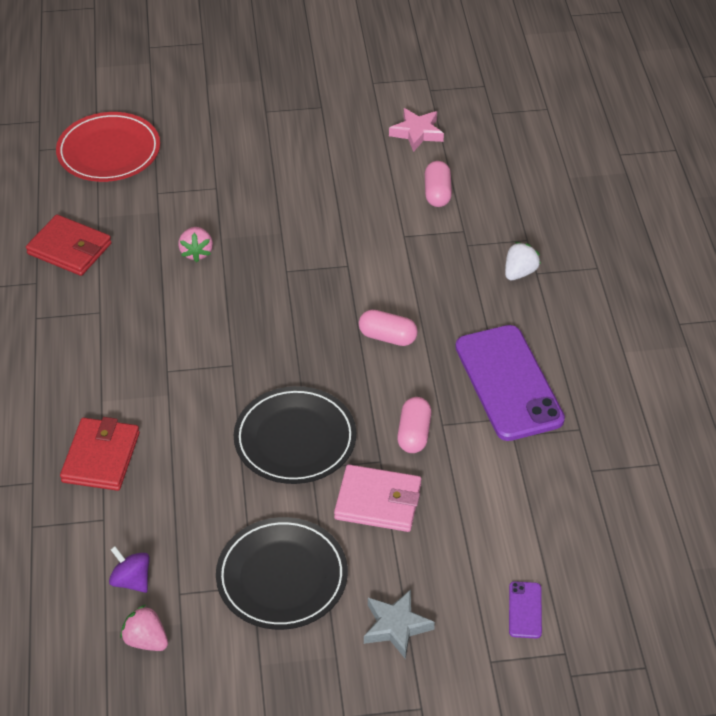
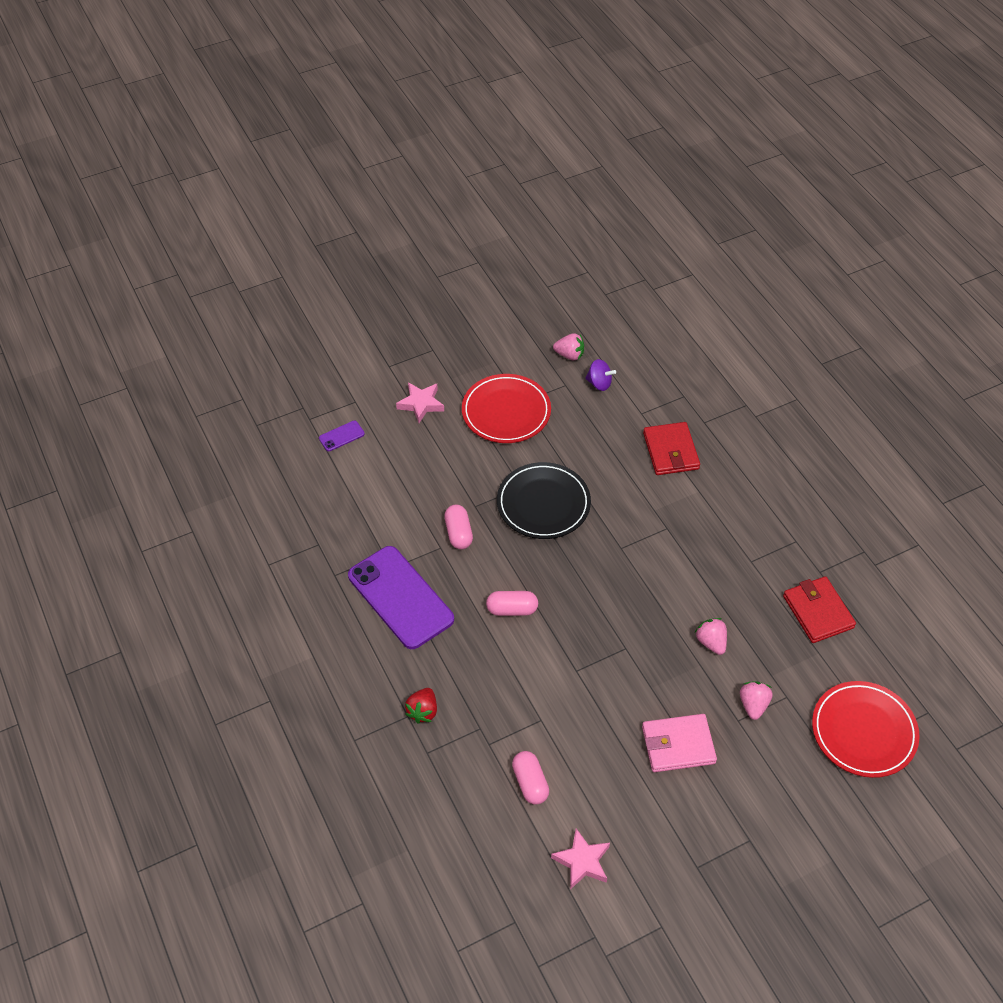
camera: 160 degrees right, 5 degrees up
(69, 249) = (818, 612): red wallet -> red wallet turned 60 degrees clockwise
(193, 194) = (753, 705): none -> pink strawberry
(282, 577) = (506, 412): black plate -> red plate
(378, 501) = (464, 477): pink wallet -> pink wallet (678, 745)
(396, 626) = (421, 404): grey star -> pink star
(519, 272) = (423, 711): white strawberry -> red strawberry
(525, 610) = (341, 436): purple phone -> purple phone turned 75 degrees clockwise

